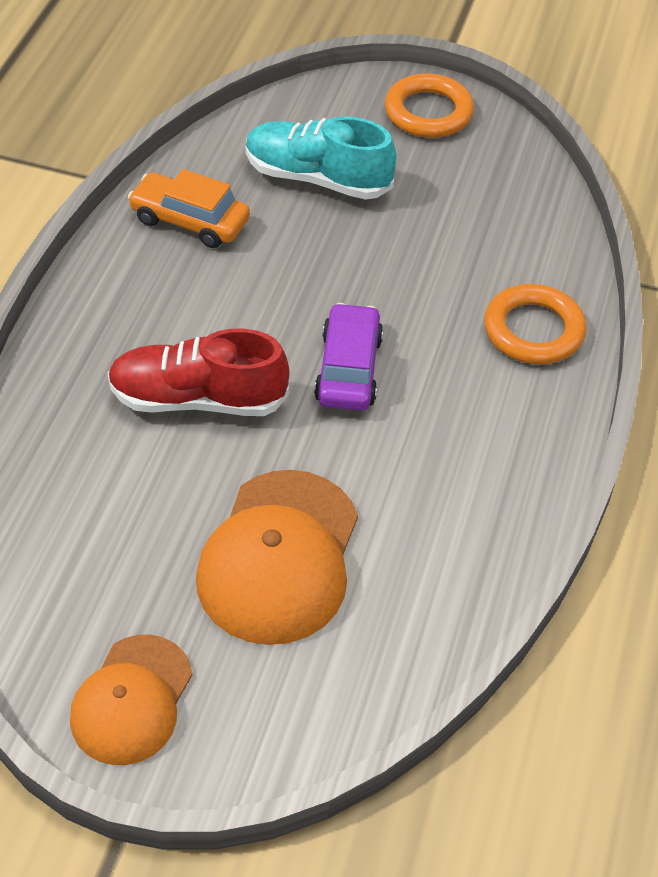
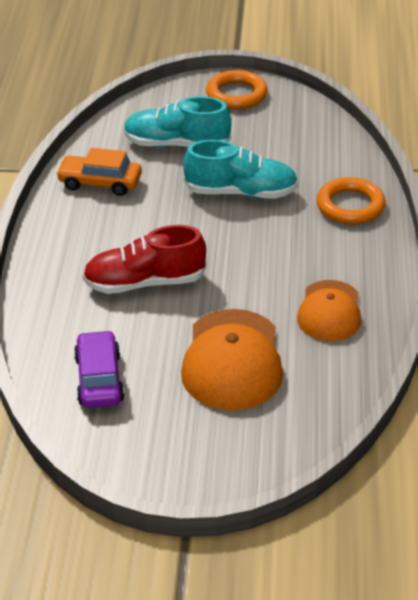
camera: 10 degrees left, 10 degrees down
(131, 700) = (166, 456): orange cap -> orange cap (329, 311)
(348, 369) = (238, 248): purple car -> purple car (99, 379)
(382, 276) = (241, 192): none -> turquoise shoe

